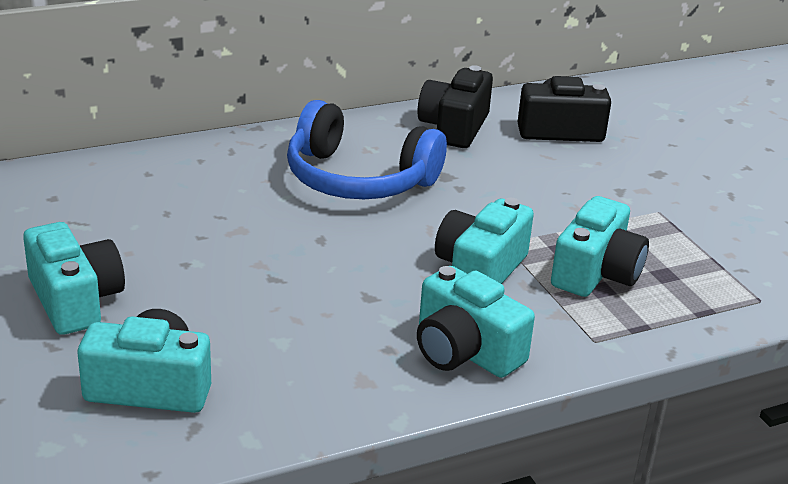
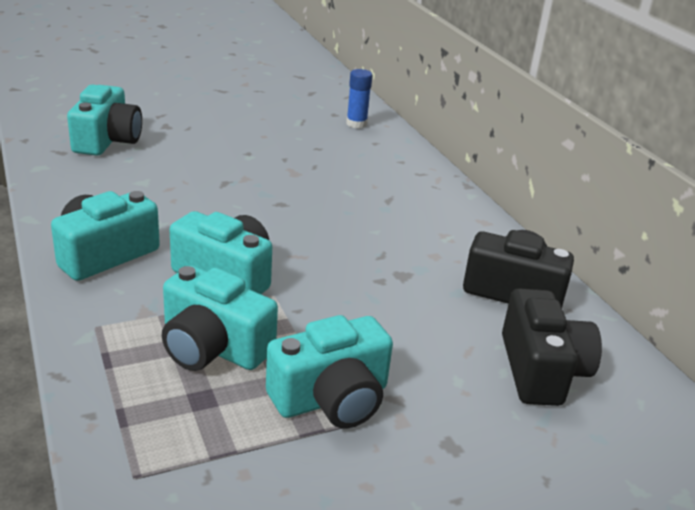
camera: 90 degrees right, 0 degrees up
(75, 300) = (207, 121): turquoise camera -> turquoise camera (331, 398)
(88, 183) = (356, 124): none -> blue glue stick
(358, 179) = (385, 226): blue headphones -> none

